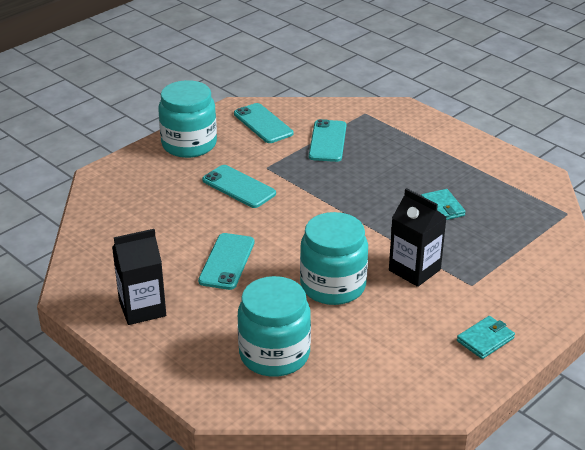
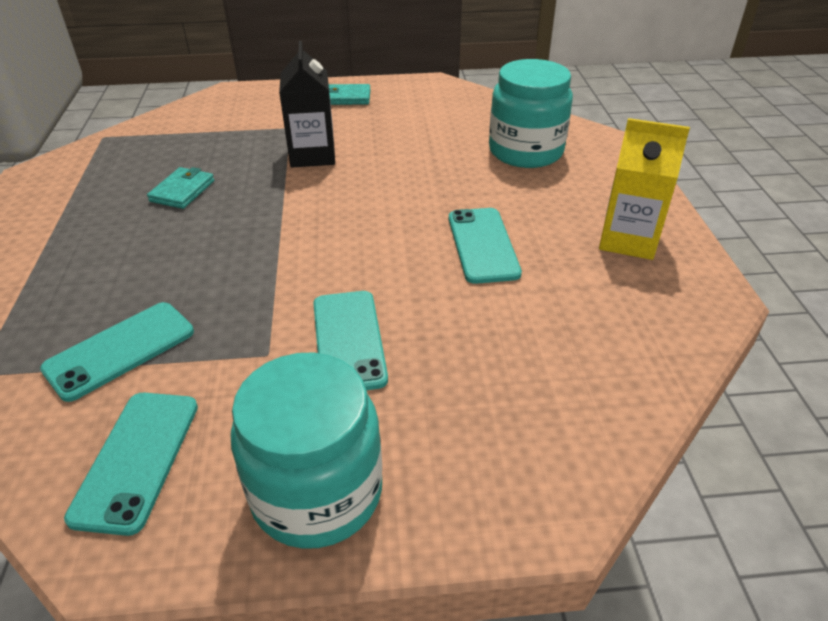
camera: 140 degrees left, 5 degrees up
(142, 308) = (628, 240): black carton -> yellow carton
(227, 261) = (482, 245): turquoise phone -> turquoise phone turned 60 degrees counterclockwise
(333, 286) = (404, 175): turquoise jar -> none

